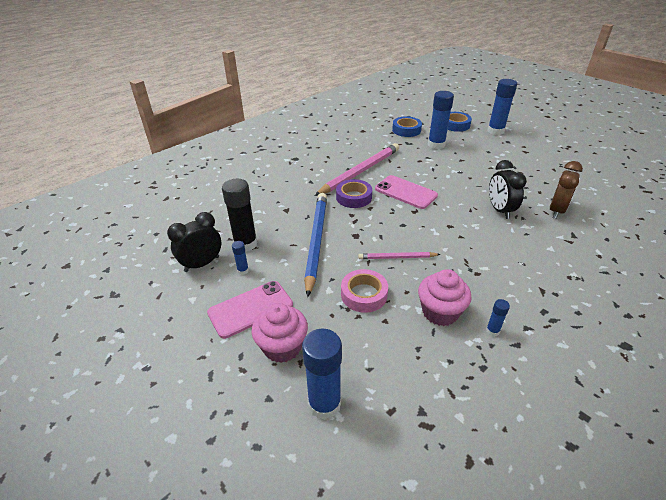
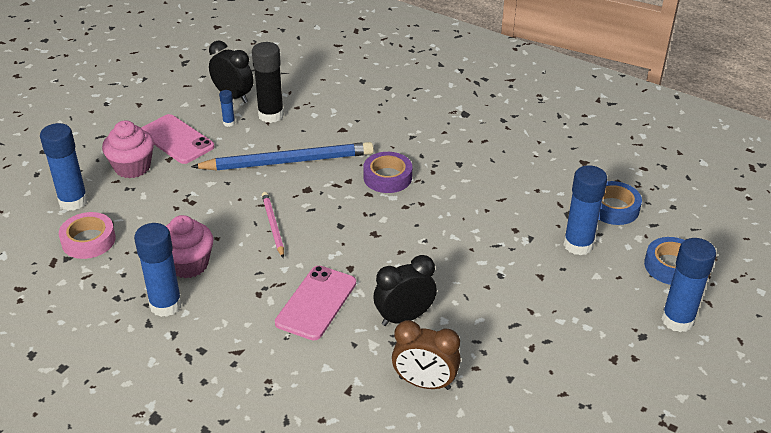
camera: 75 degrees right, 0 degrees up
(360, 171) = (455, 174): pink pencil -> none
(364, 294) = (207, 207): pink tape -> pink tape (88, 240)
(405, 192) = (417, 222): pink phone -> pink phone (316, 303)
(492, 331) = (166, 305): blue glue stick -> blue glue stick, size x2.16

